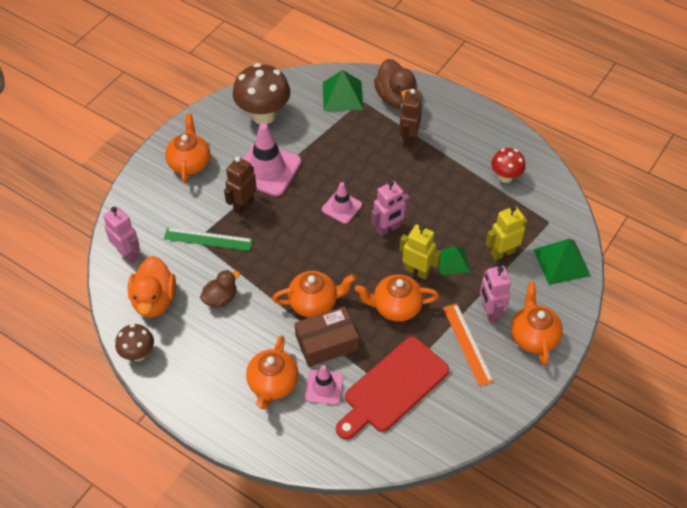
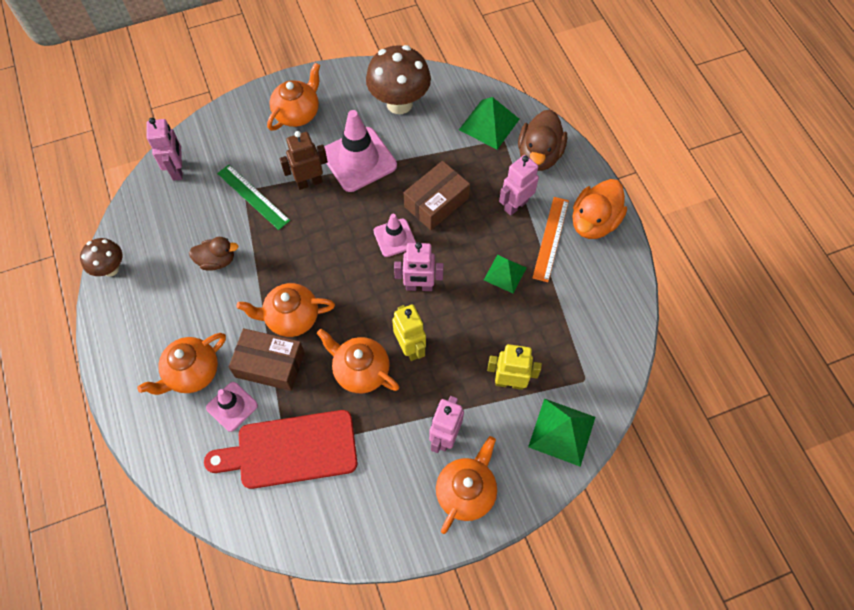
camera: 35 degrees right, 10 degrees up
(154, 300) = (163, 227): orange duck -> orange duck (593, 222)
(314, 303) = (291, 318): orange teapot -> orange teapot turned 150 degrees clockwise
(351, 167) = (436, 202): none -> brown box
(408, 139) = (515, 205): brown robot -> pink robot
(453, 261) = (453, 359): green pyramid -> green pyramid (505, 274)
(467, 343) = (396, 454): orange ruler -> orange ruler (551, 238)
(505, 177) = (580, 303): red mushroom -> none

